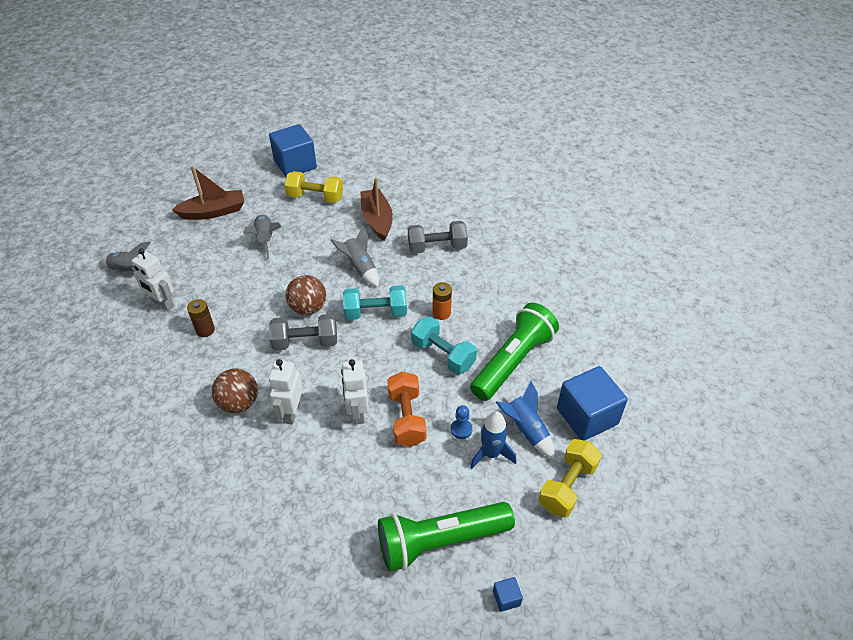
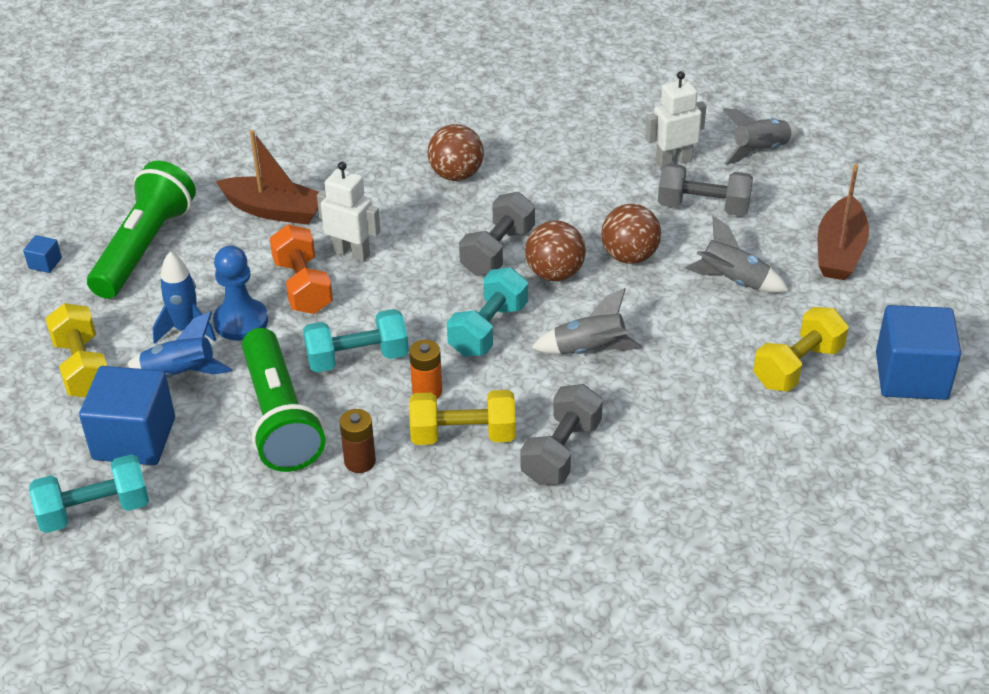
camera: 125 degrees right, 5 degrees down
(204, 273) = (703, 207): none -> grey dumbbell
(205, 330) = (595, 181): brown battery -> brown battery (360, 461)
(271, 285) = (629, 256): none -> brown ball
(291, 412) = (404, 206): white robot -> none
(377, 220) = (684, 413): brown boat -> brown boat (274, 210)
(406, 418) = (303, 286): orange dumbbell -> orange dumbbell turned 45 degrees clockwise
(458, 284) = (463, 435): none -> yellow dumbbell
(461, 429) = (241, 321): blue pawn -> blue pawn, size x1.81
(642, 397) = (94, 511): none -> turquoise dumbbell

